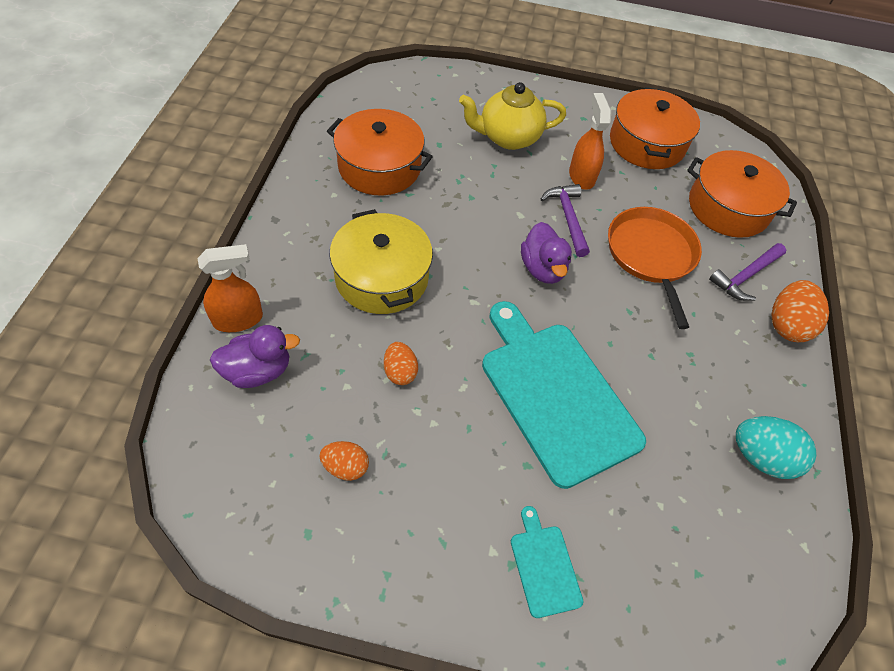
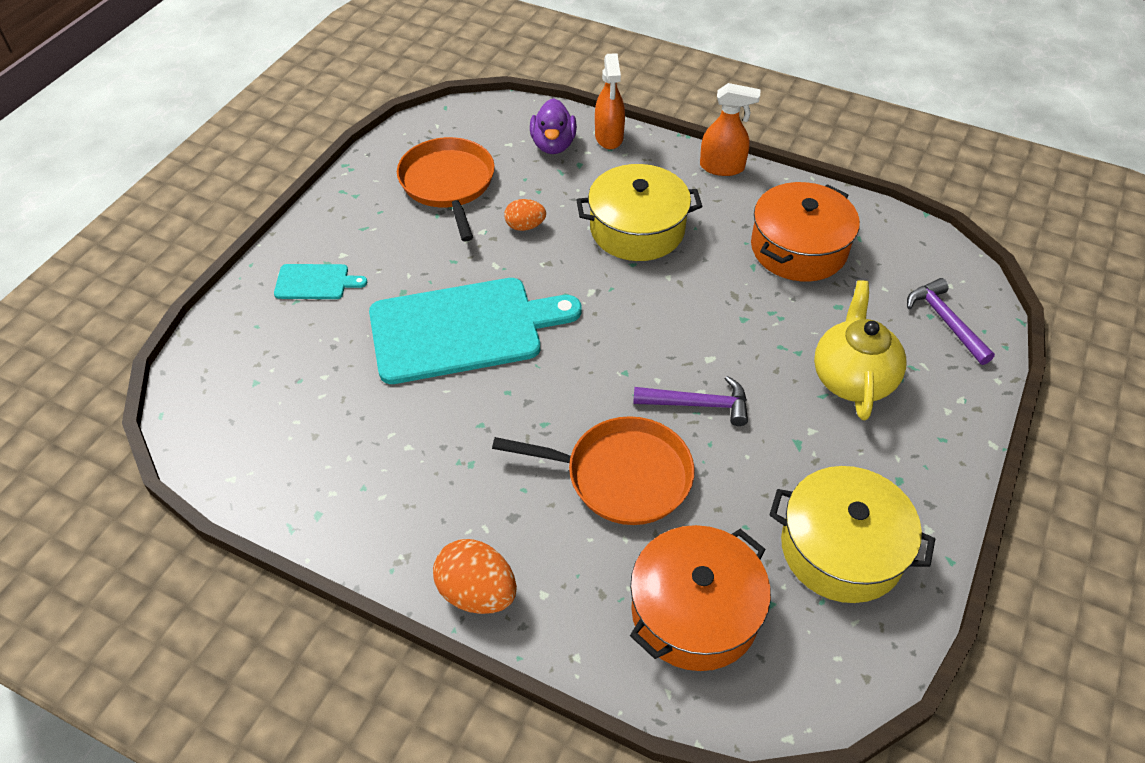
camera: 110 degrees right, 5 degrees down
(345, 467) = (448, 184): orange egg -> orange pan
(543, 269) = (622, 359): purple duck -> none
(581, 176) = (773, 441): orange spray bottle -> orange spray bottle (722, 167)
(647, 143) = (841, 549): orange pot -> yellow pot
(745, 276) = (565, 577): purple hammer -> purple hammer (945, 321)
(761, 457) = (329, 481): turquoise egg -> none

